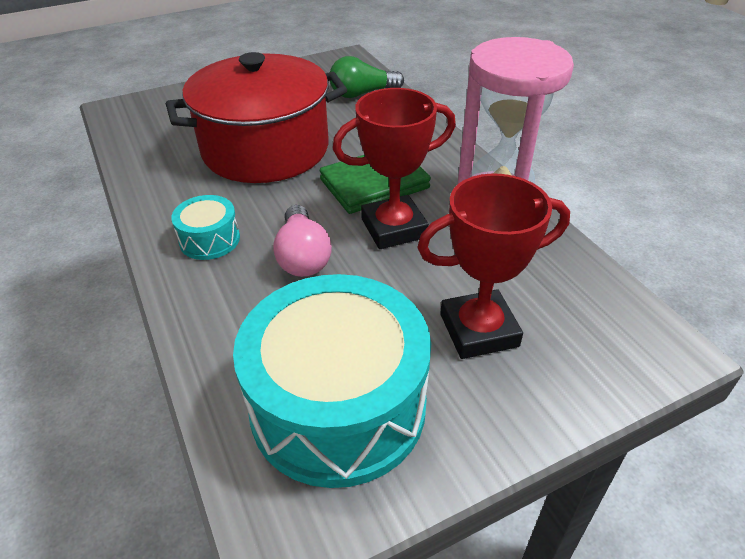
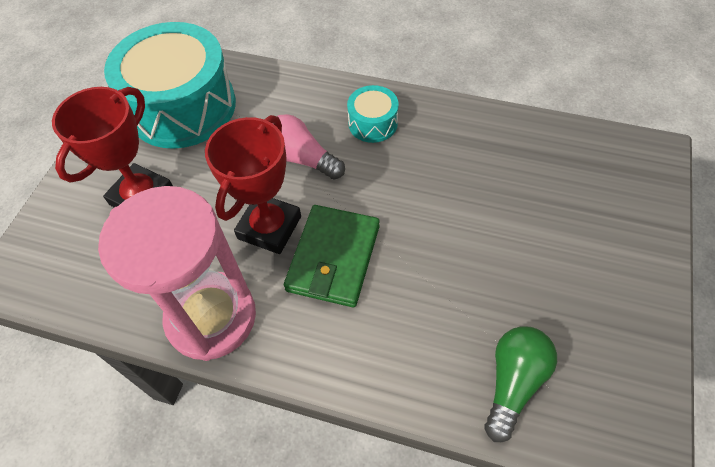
camera: 135 degrees right, 15 degrees up
(265, 149) = (467, 219): red pot -> none

